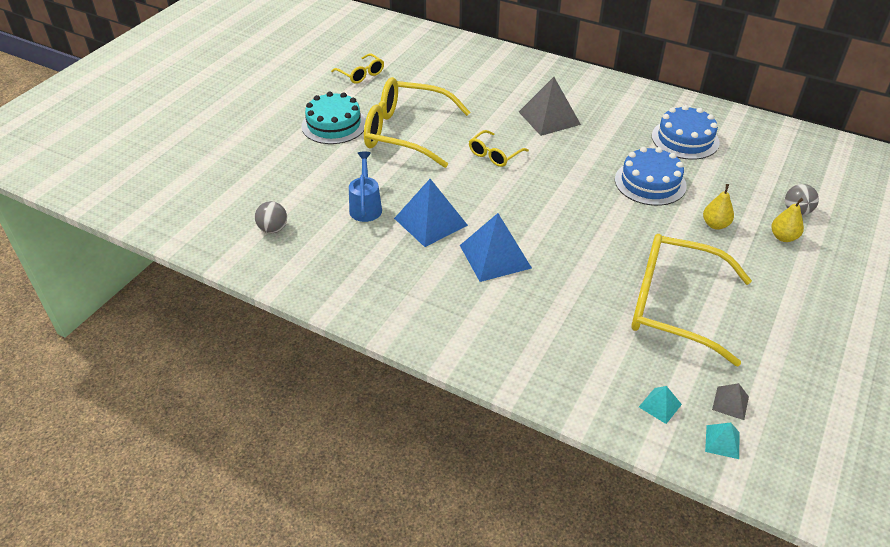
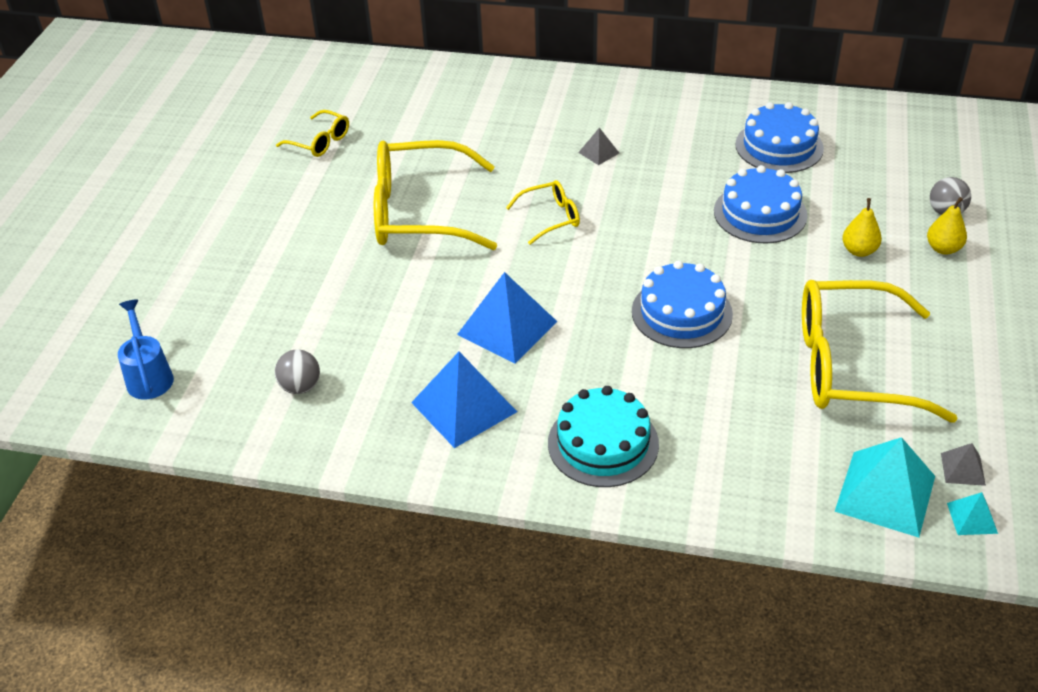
camera: 15 degrees left, 0 degrees up
(334, 125) = (316, 222): turquoise cake -> turquoise cake (603, 443)
(366, 207) = (412, 327): blue watering can -> blue watering can (149, 376)
(494, 154) = (550, 218): yellow glasses -> yellow glasses turned 135 degrees counterclockwise
(495, 256) = (610, 355): blue pyramid -> blue pyramid (464, 407)
(549, 118) = (598, 152): grey pyramid -> grey pyramid, size x0.47
(560, 239) = (681, 312): none -> blue cake
(660, 405) = (885, 493): turquoise pyramid -> turquoise pyramid, size x2.11

